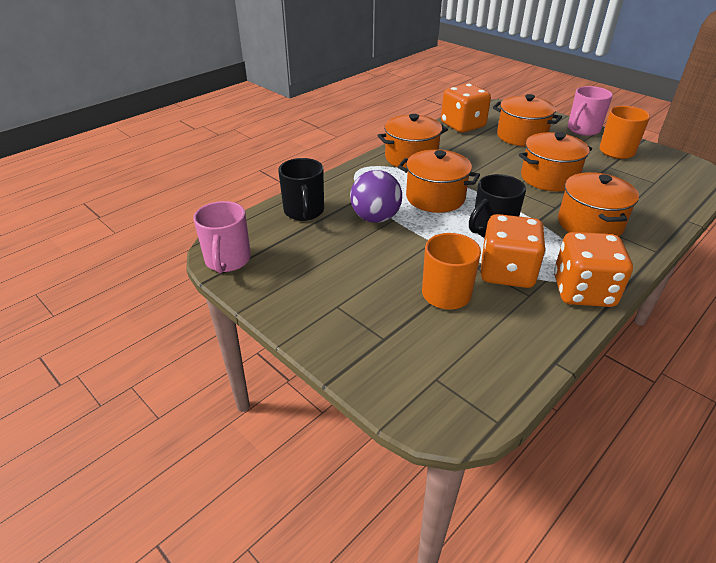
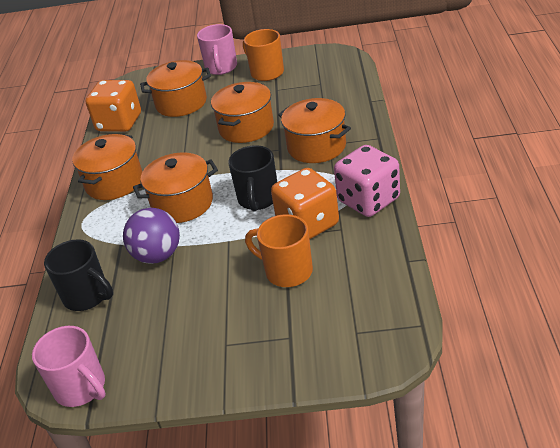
camera: 40 degrees left, 0 degrees up
(583, 291) = (368, 200): orange dice -> pink dice

